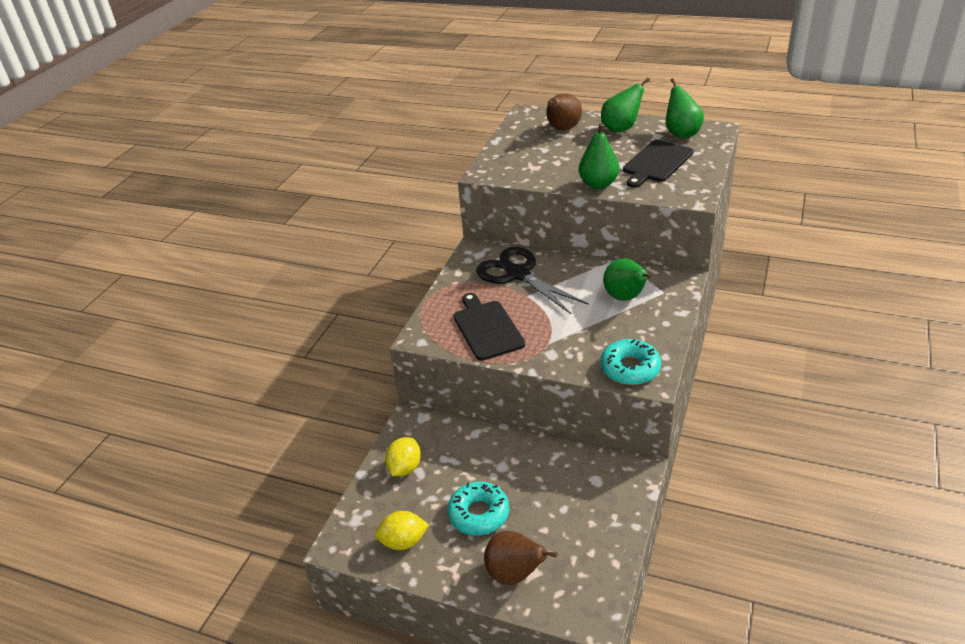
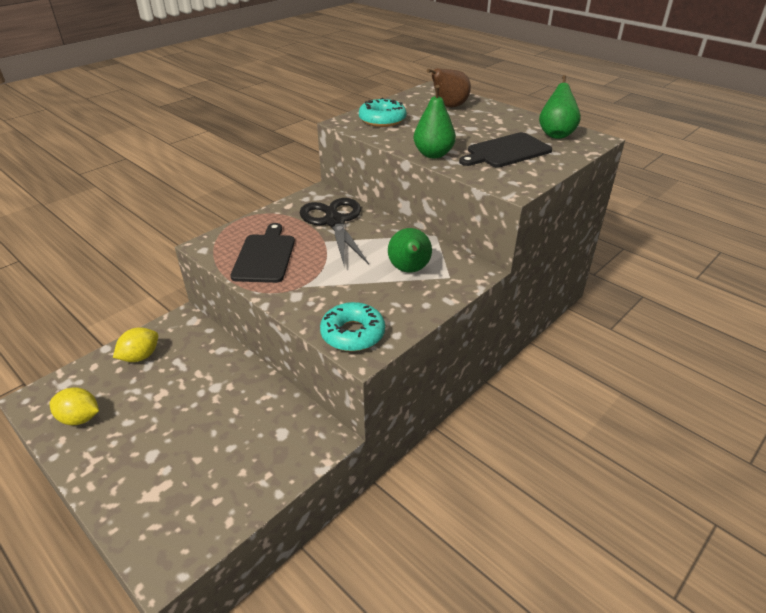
camera: 20 degrees right, 0 degrees up
(479, 514) = (158, 420): turquoise donut -> turquoise donut (382, 120)
(515, 574) = (136, 489): brown pear -> none
(621, 128) = (502, 118): green pear -> none

